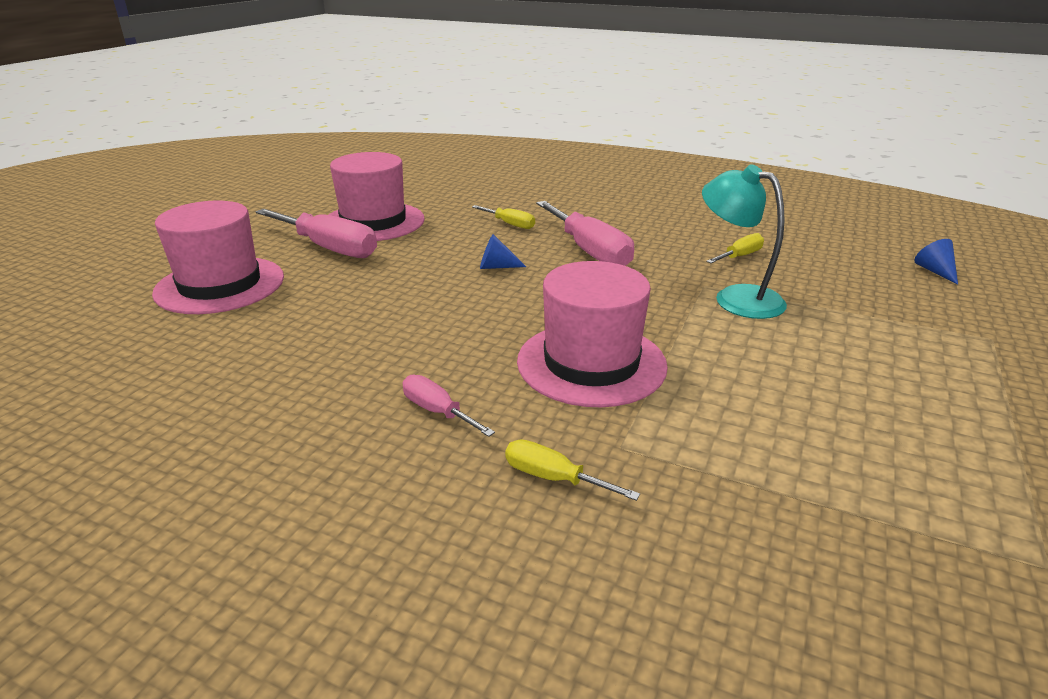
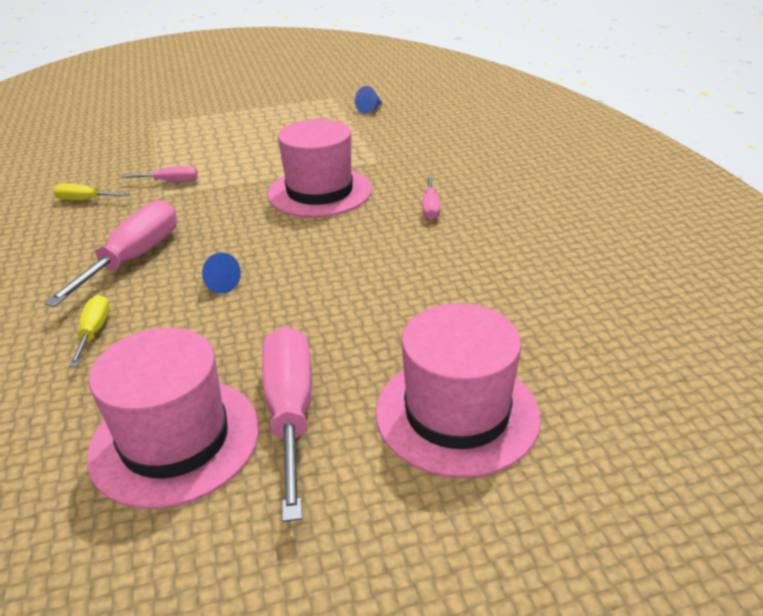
camera: 130 degrees left, 5 degrees up
(553, 478) = (424, 165): yellow screwdriver -> none
(736, 298) = (171, 182): turquoise lamp -> pink screwdriver
(935, 271) = (56, 144): blue cone -> blue cone (370, 109)

